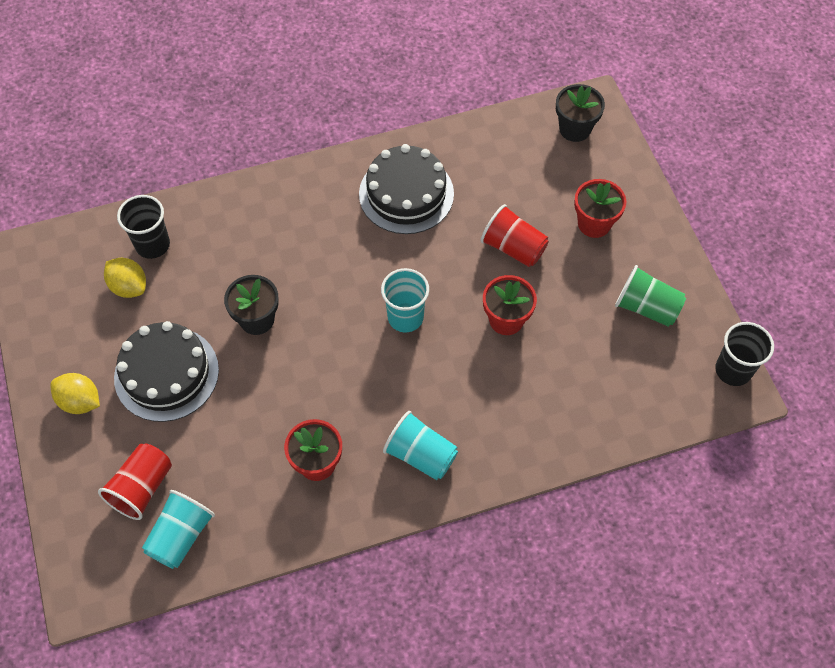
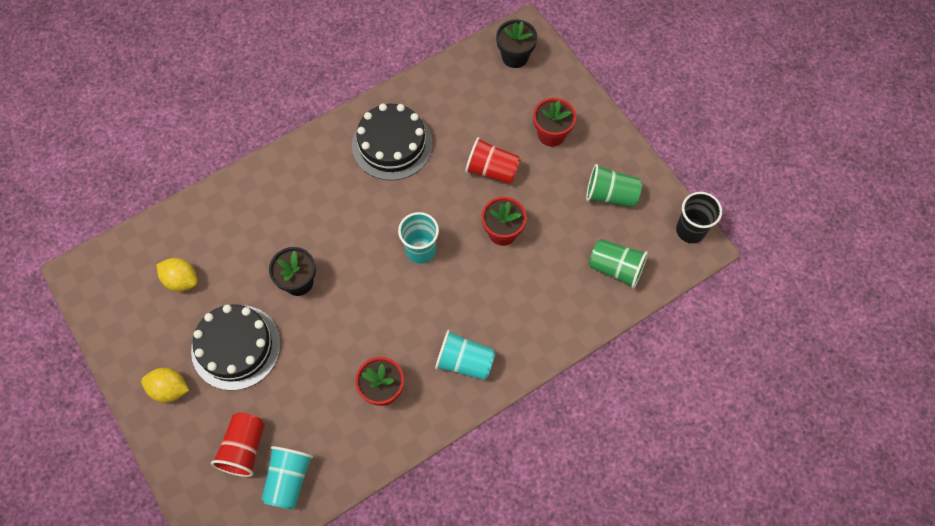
camera: 15 degrees left, 5 degrees up
(153, 245) = (191, 239): black cup -> none
(630, 392) = (615, 268): none -> green cup

